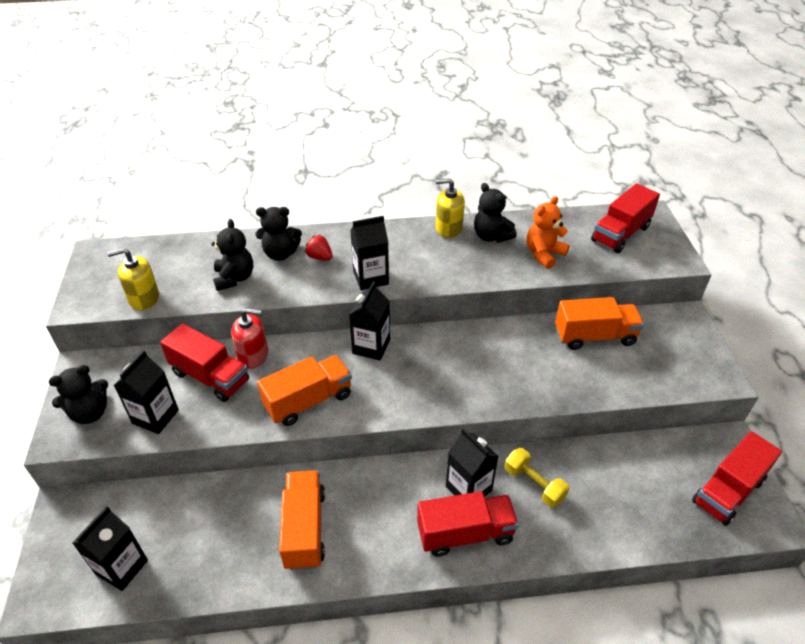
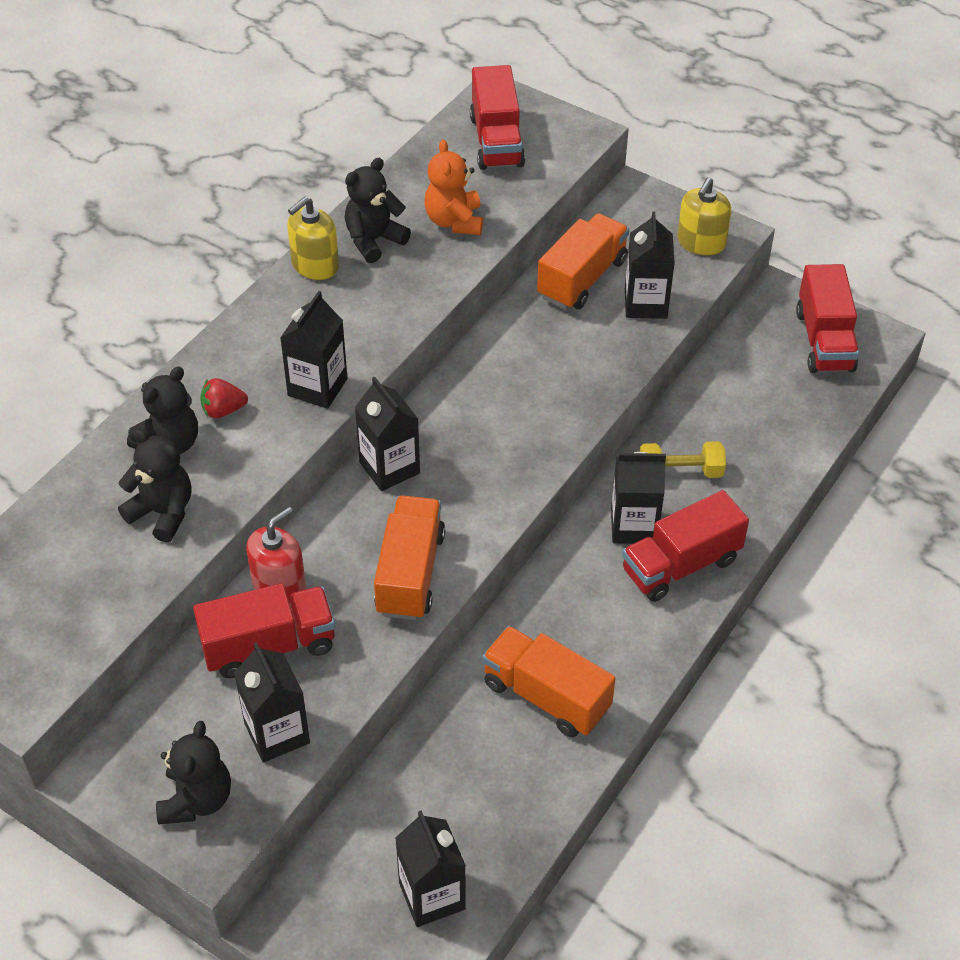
camera: 50 degrees left, 5 degrees up
(144, 298) = (91, 624): yellow soap dispenser -> yellow soap dispenser (701, 242)
(465, 533) = (681, 565): red truck -> red truck turned 150 degrees counterclockwise
(491, 236) = (374, 240): black teddy bear -> black teddy bear turned 135 degrees clockwise
(614, 375) = (645, 304): none -> black carton

